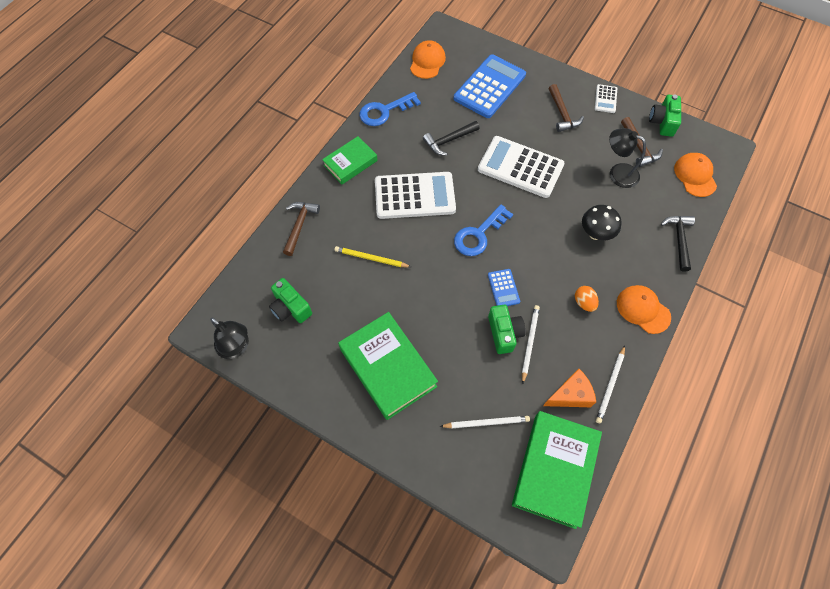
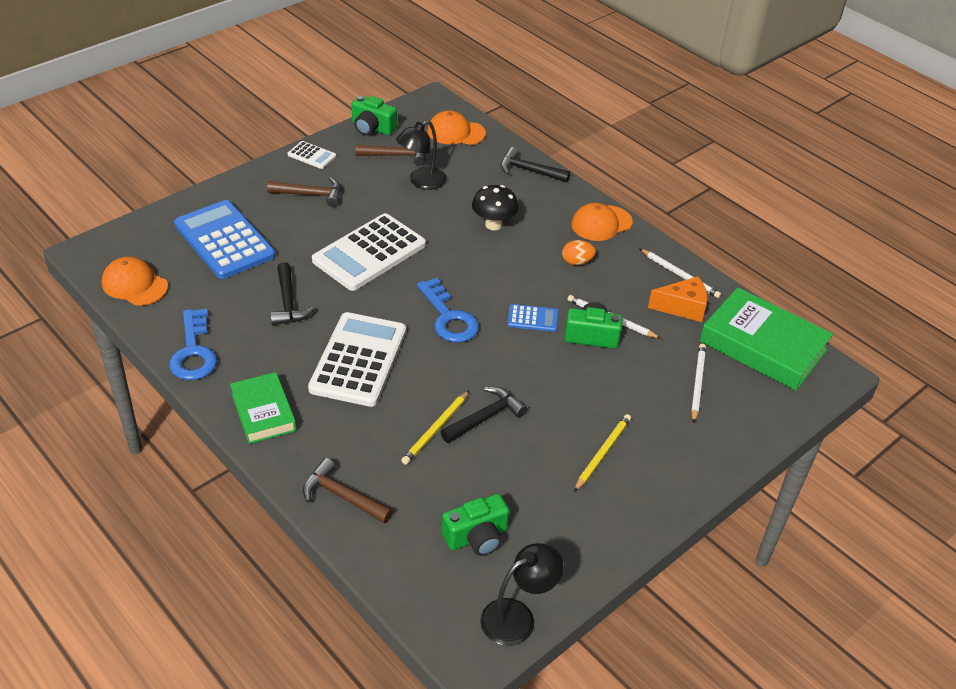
camera: 75 degrees left, 20 degrees down
(388, 367) = (602, 453): green book -> yellow pencil
(393, 284) = (485, 417): none -> black hammer
(570, 395) = (682, 307): orange cheese -> orange cheese turned 90 degrees clockwise

